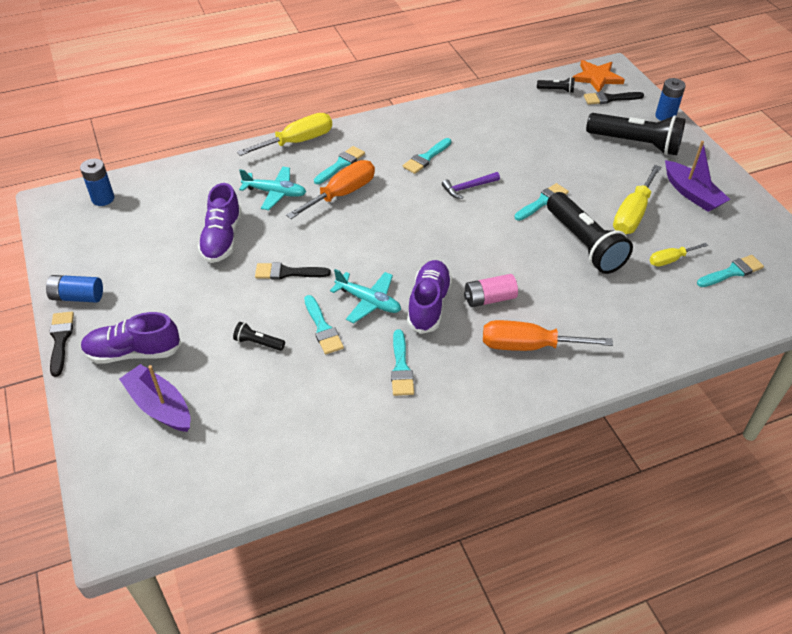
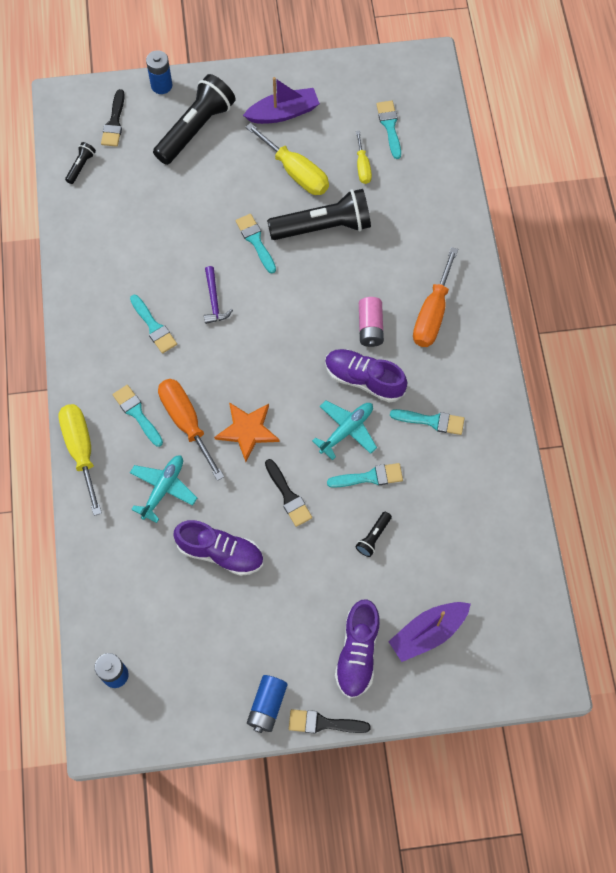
camera: 75 degrees left, 20 degrees up
(287, 272) = (288, 496): black brush -> black brush turned 45 degrees counterclockwise
(597, 78) = (73, 120): orange star -> orange star (247, 430)

